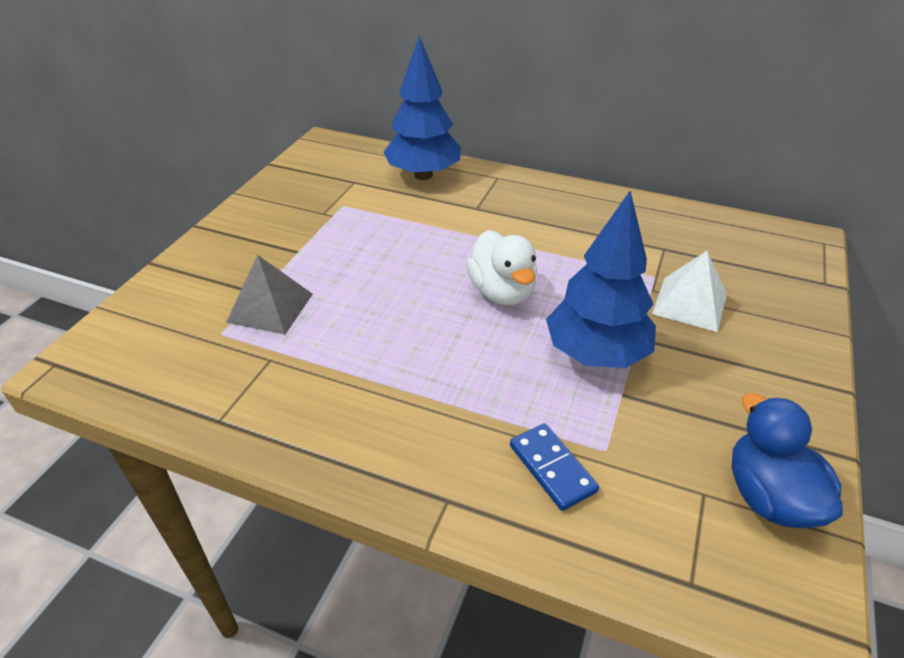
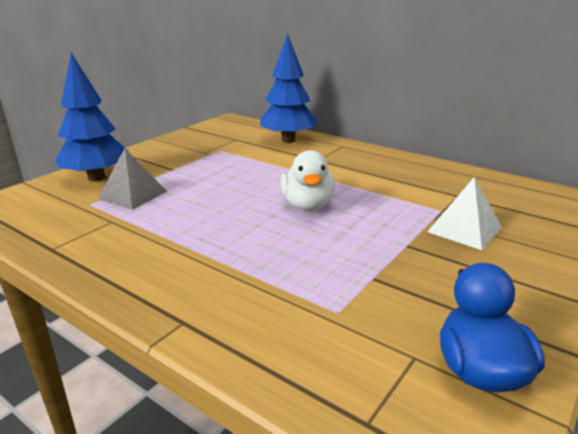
camera: 15 degrees right, 15 degrees down
(552, 468) = (284, 316): blue domino -> none
(595, 354) = (364, 250): blue tree -> blue tree (96, 178)

